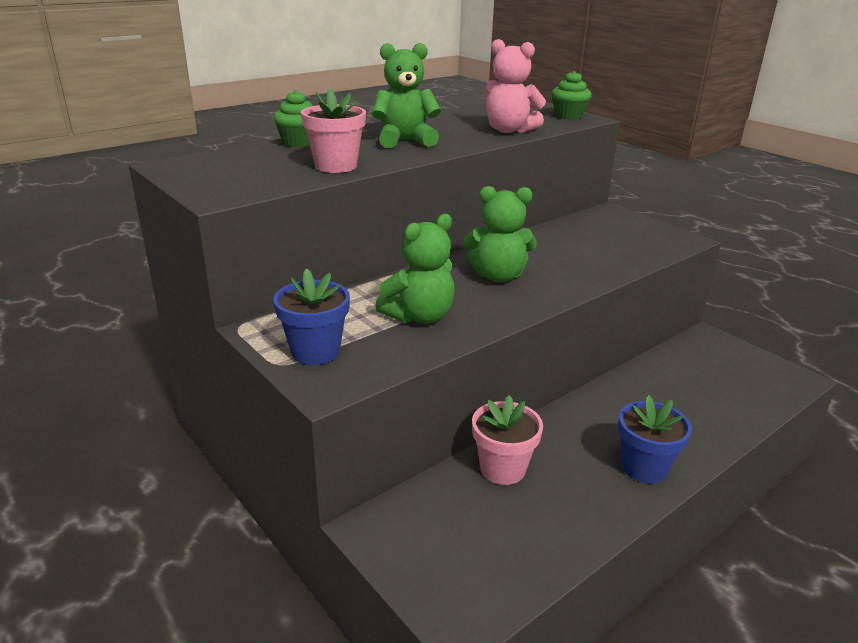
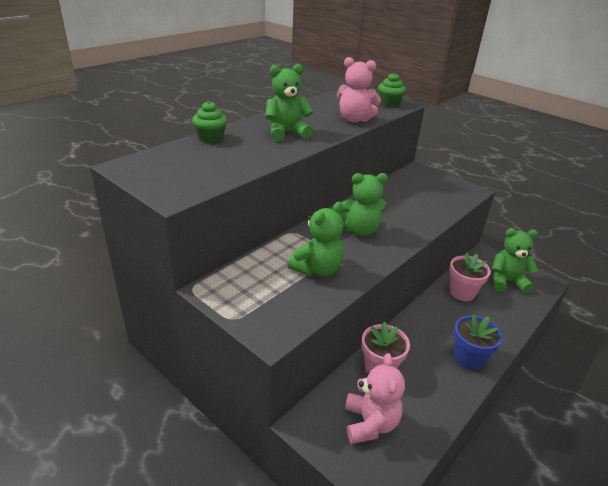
camera: 10 degrees left, 5 degrees up
(315, 351) = (254, 306): blue flower pot -> none
(336, 166) = (247, 161): pink flower pot -> pink flower pot (462, 292)
(468, 536) = (370, 423): none -> pink teddy bear
(731, 374) = (506, 281): none -> green teddy bear

